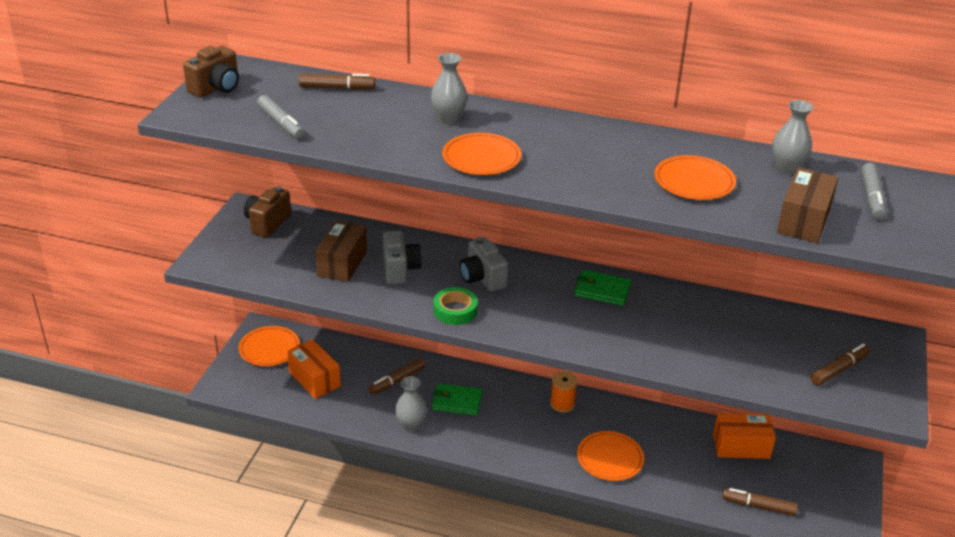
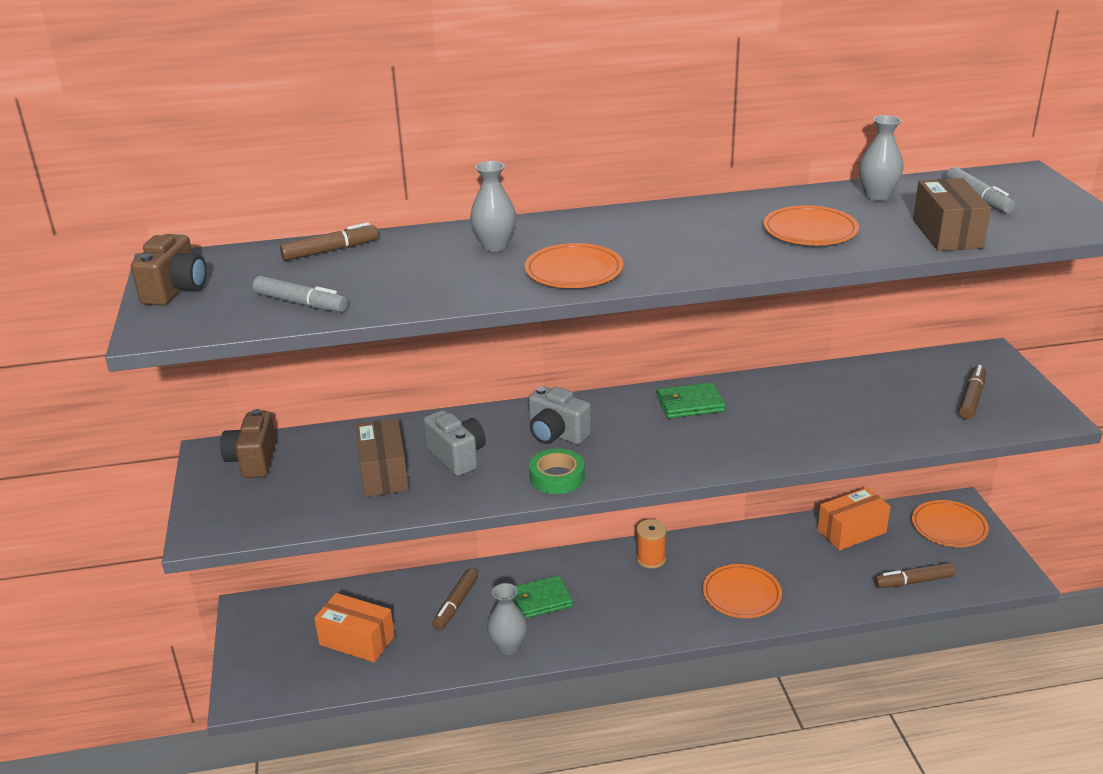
camera: 25 degrees left, 5 degrees down
(269, 349) = (276, 628): orange plate -> orange plate (949, 527)

